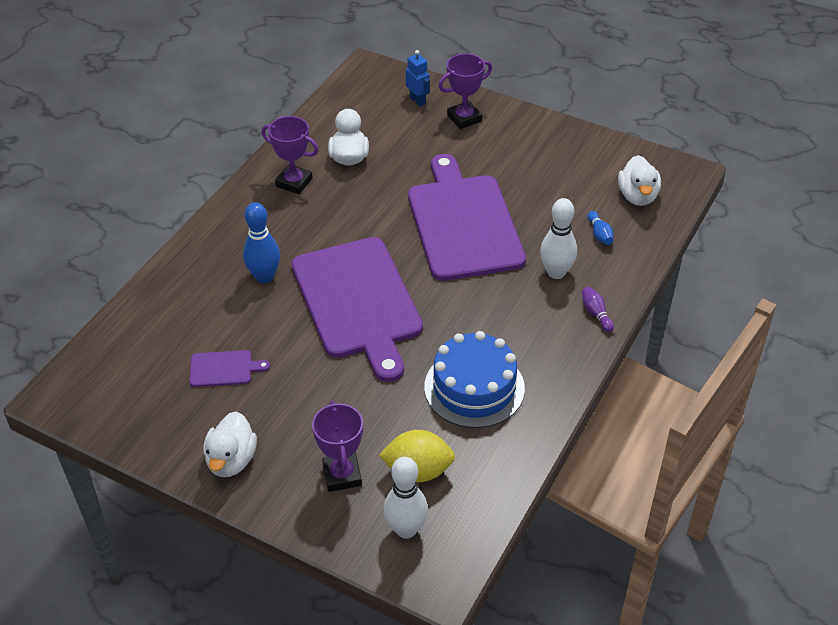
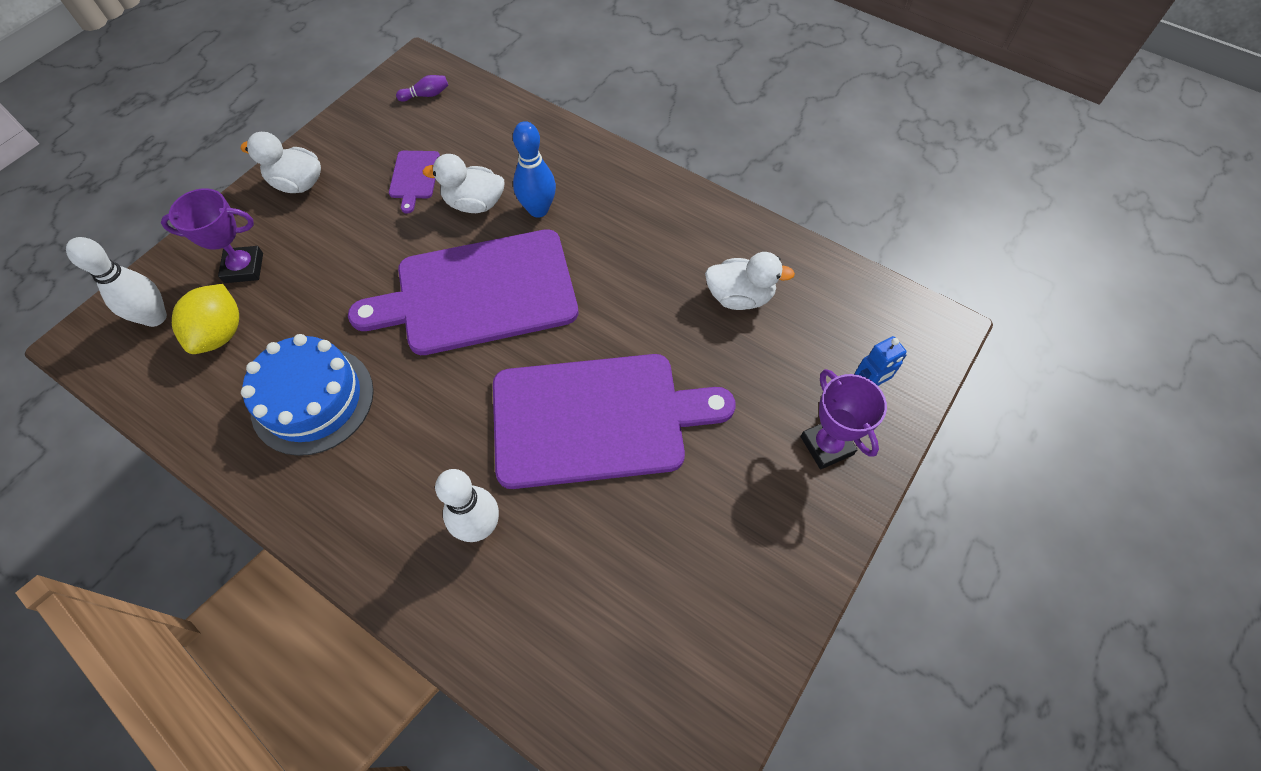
camera: 95 degrees right, 15 degrees up
(294, 182) = (694, 239): purple trophy -> none
(596, 314) = (389, 567): purple bowling pin -> purple bowling pin (426, 95)
(599, 234) = (546, 605): blue bowling pin -> none
(637, 196) = (625, 688): white duck -> white duck (474, 203)

